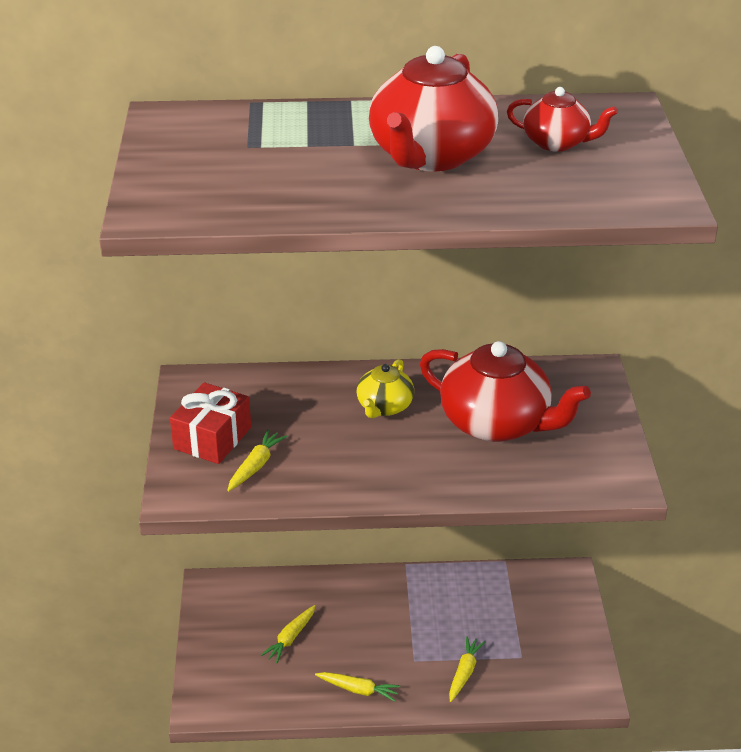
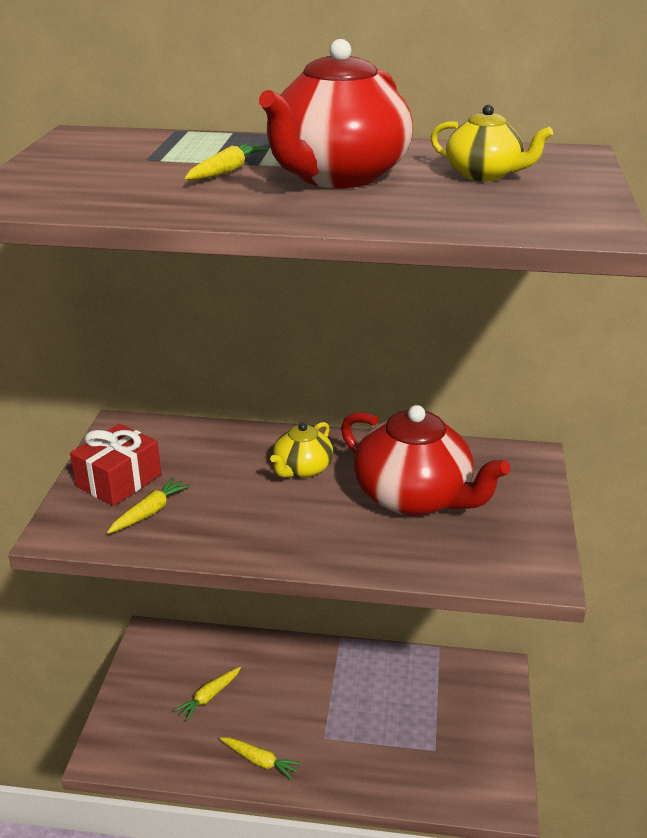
camera: 10 degrees right, 5 degrees down
(464, 673) = (372, 758): yellow carrot -> yellow carrot (226, 171)
(557, 143) = (484, 175): red teapot -> yellow teapot

